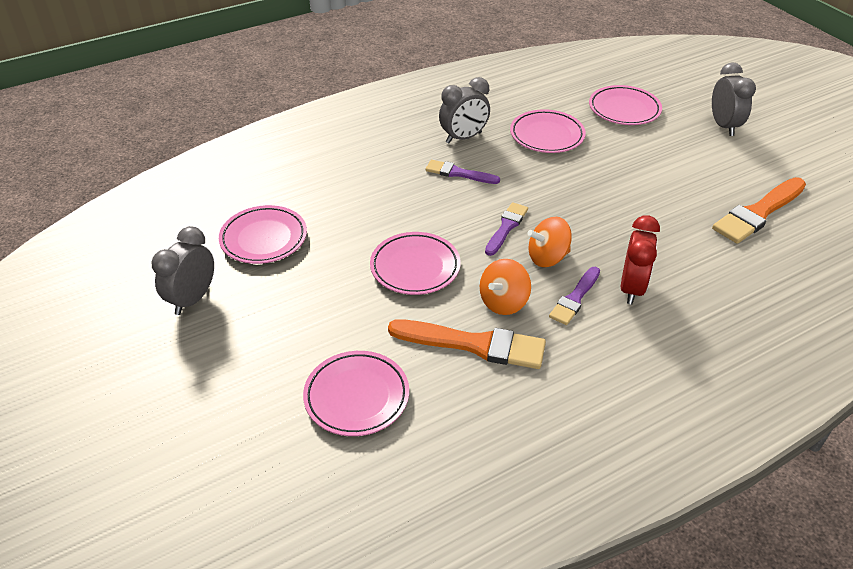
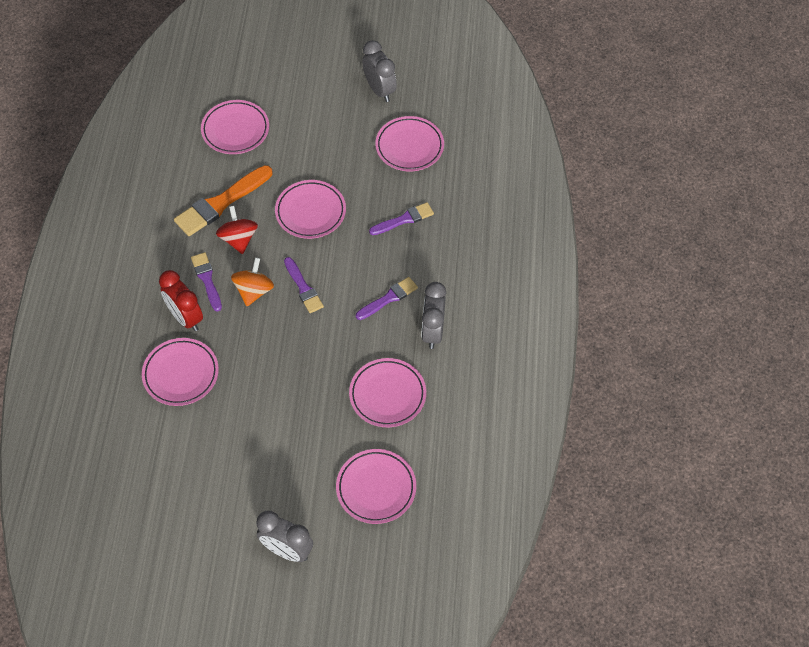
camera: 125 degrees right, 15 degrees up
(362, 202) = (404, 219): none -> purple brush
(503, 302) = (238, 239): orange spinning top -> red spinning top
(685, 257) = (181, 374): none -> pink plate
(758, 213) = (174, 466): orange brush -> none

